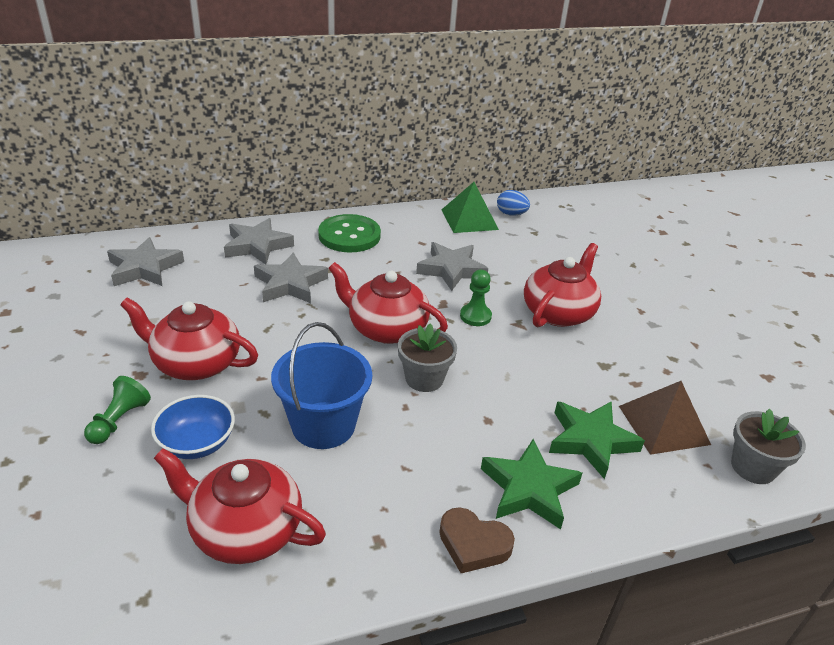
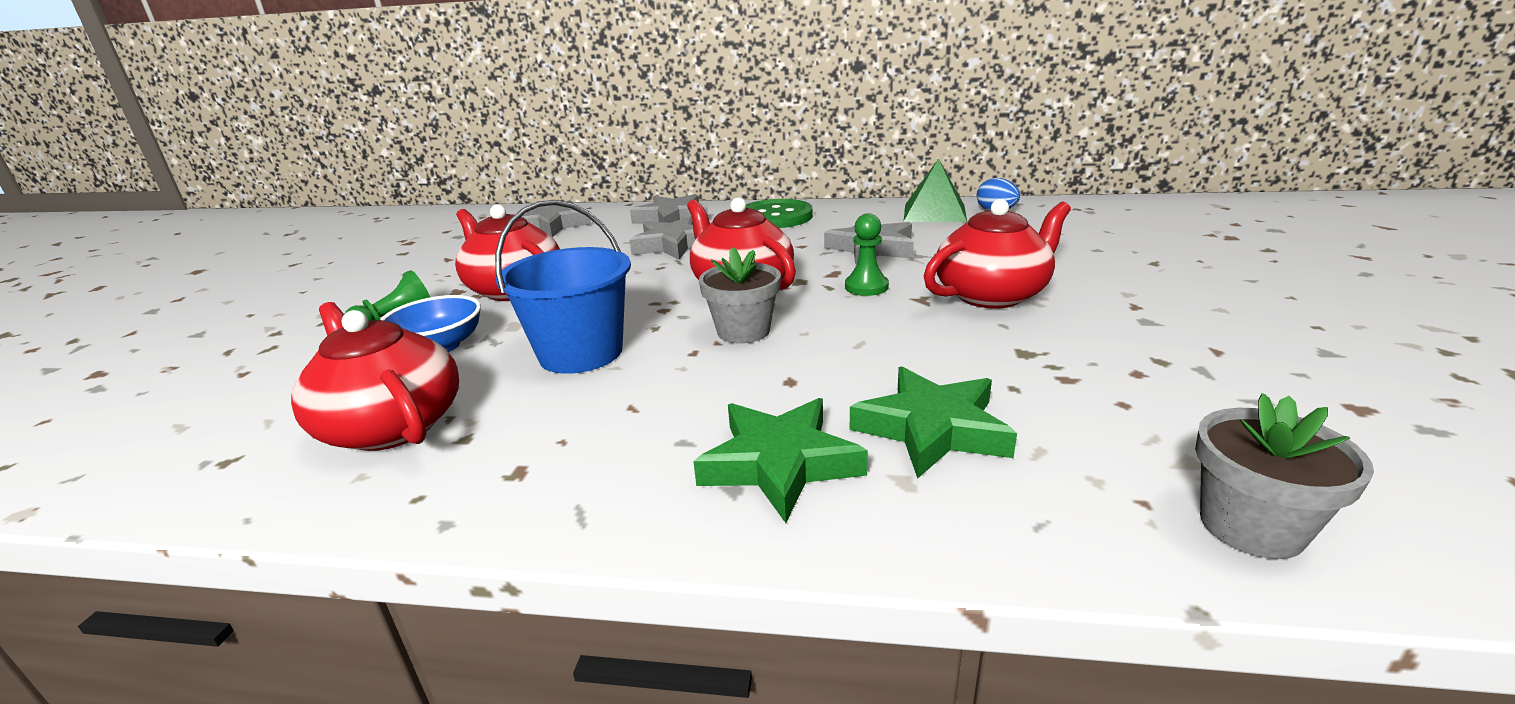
camera: 30 degrees right, 10 degrees down
(473, 544) = (635, 507): brown heart -> none
(663, 425) = (1084, 433): brown pyramid -> none

